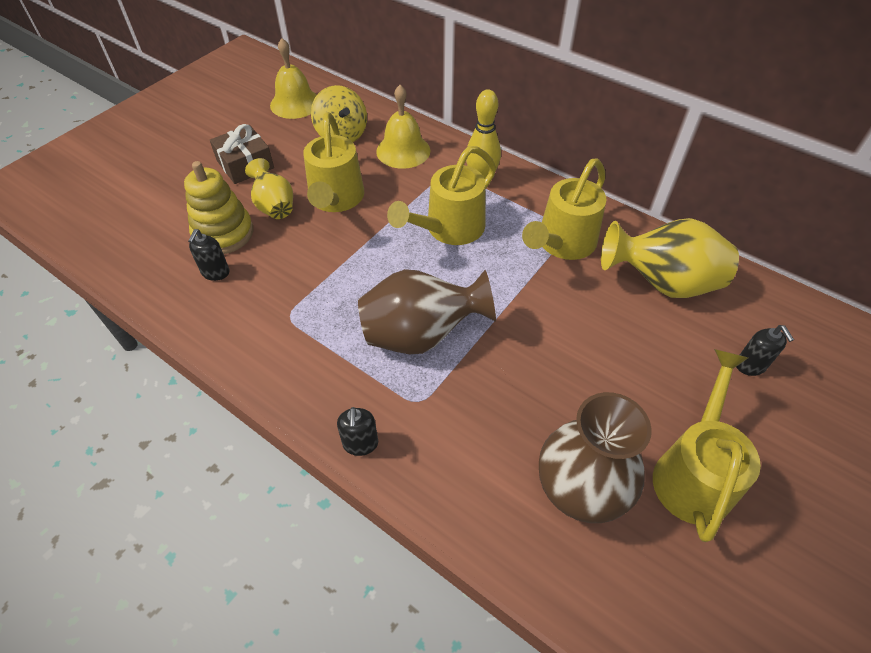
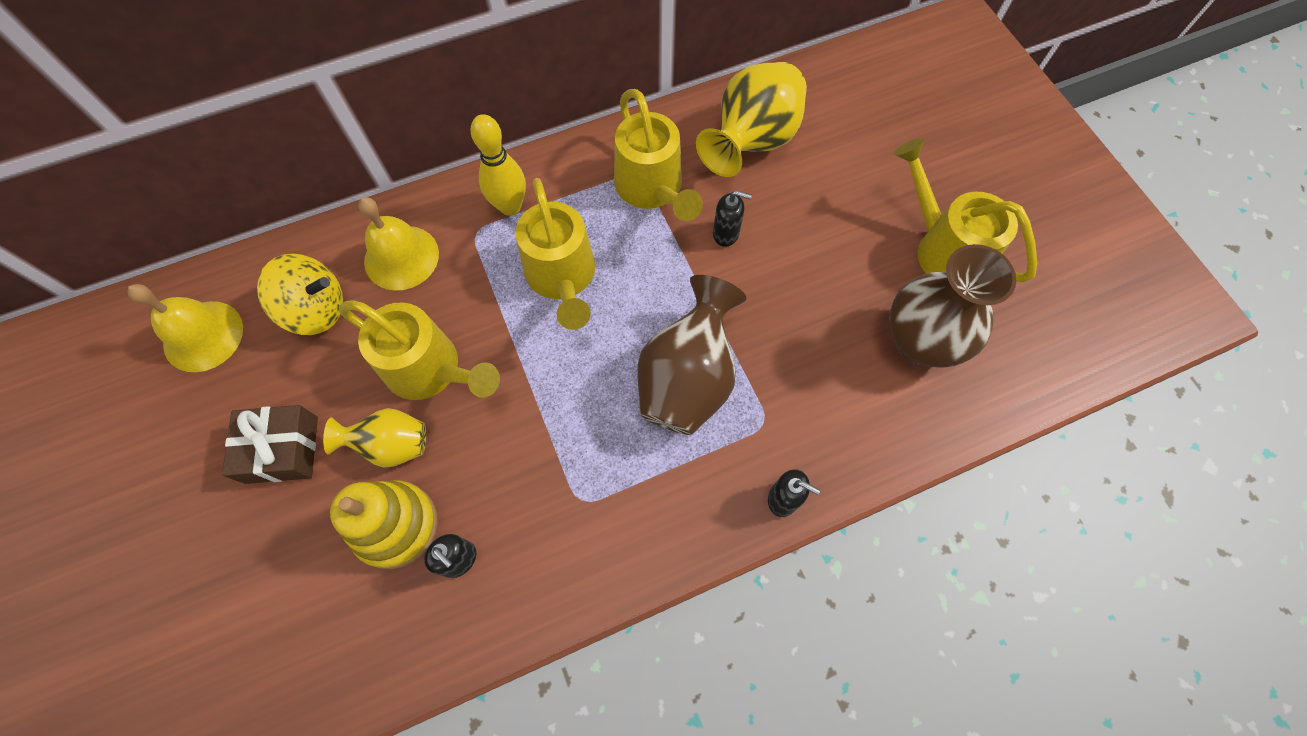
camera: 60 degrees left, 15 degrees up
(750, 365) = (871, 141): black soap dispenser -> black soap dispenser (726, 233)

